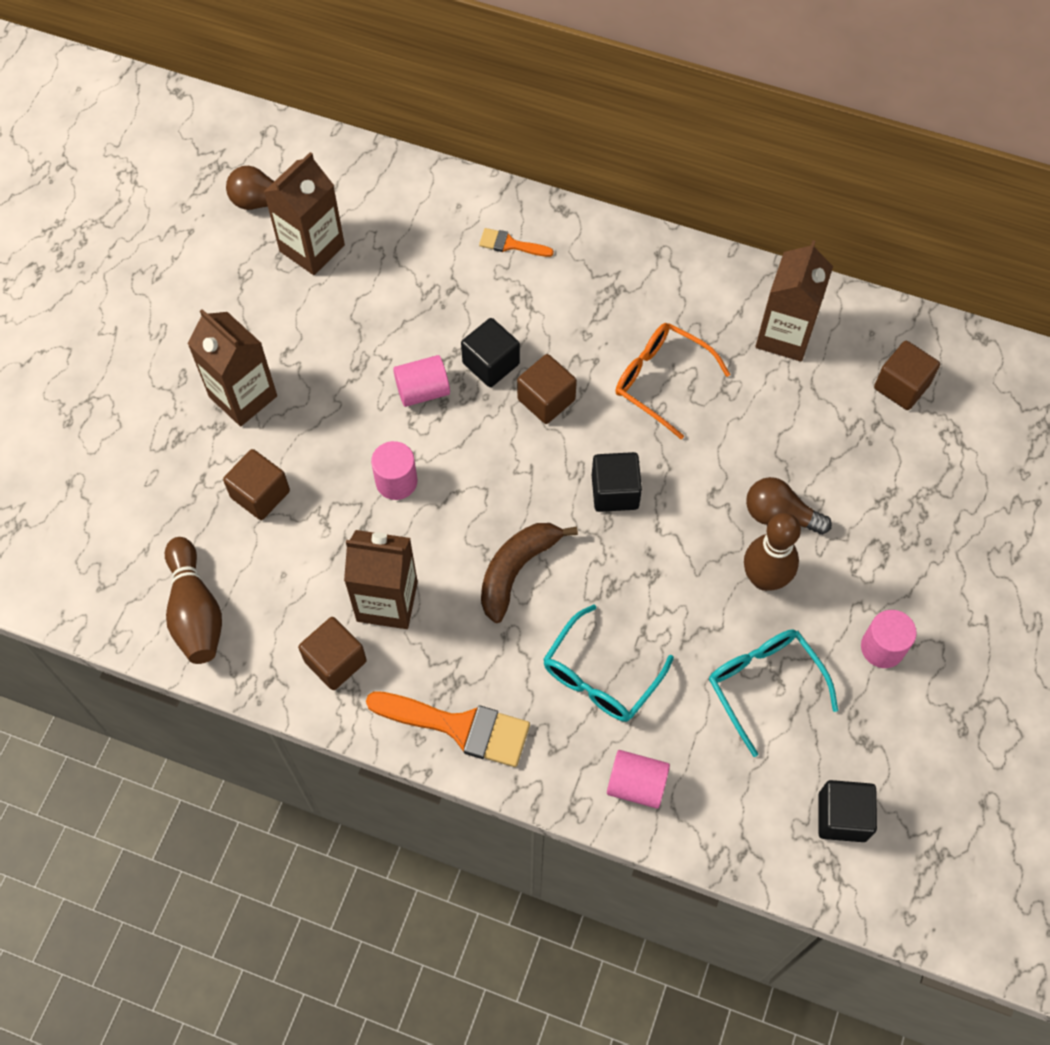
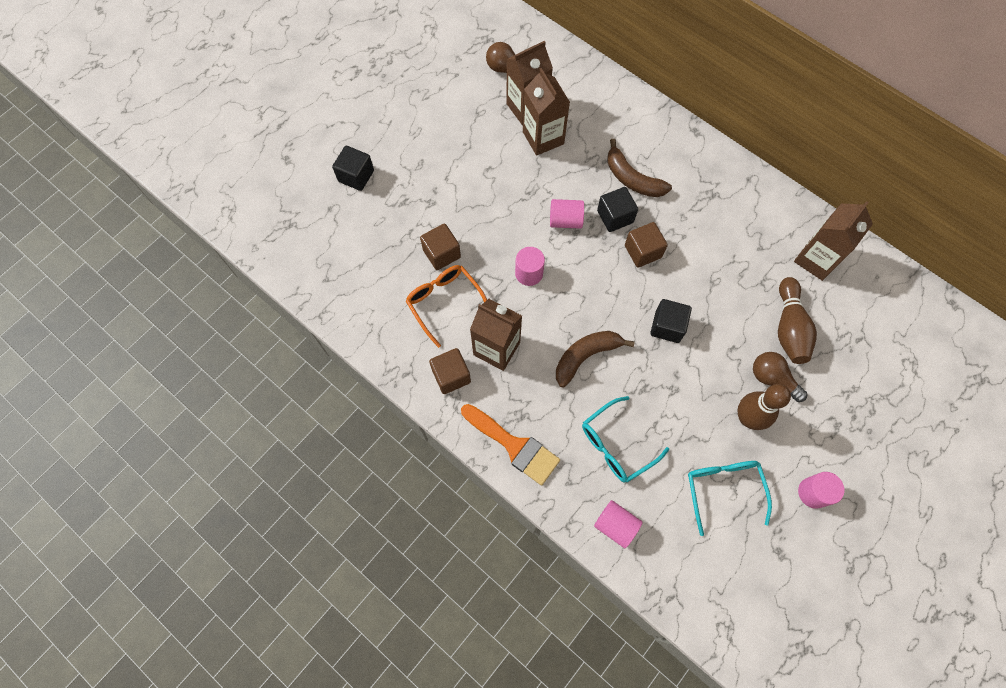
camera: 20 degrees right, 5 degrees up
(195, 611) = (377, 314): brown bowling pin -> brown bowling pin (789, 328)
(243, 396) = (452, 188): brown carton -> brown carton (543, 138)
(497, 303) = (632, 179): none -> brown banana
(510, 244) = (654, 143): orange brush -> none
(661, 380) = (722, 263): orange glasses -> orange glasses (444, 302)
(842, 817) = (746, 598): black cube -> black cube (356, 176)
(901, 386) = (886, 319): brown cube -> none

